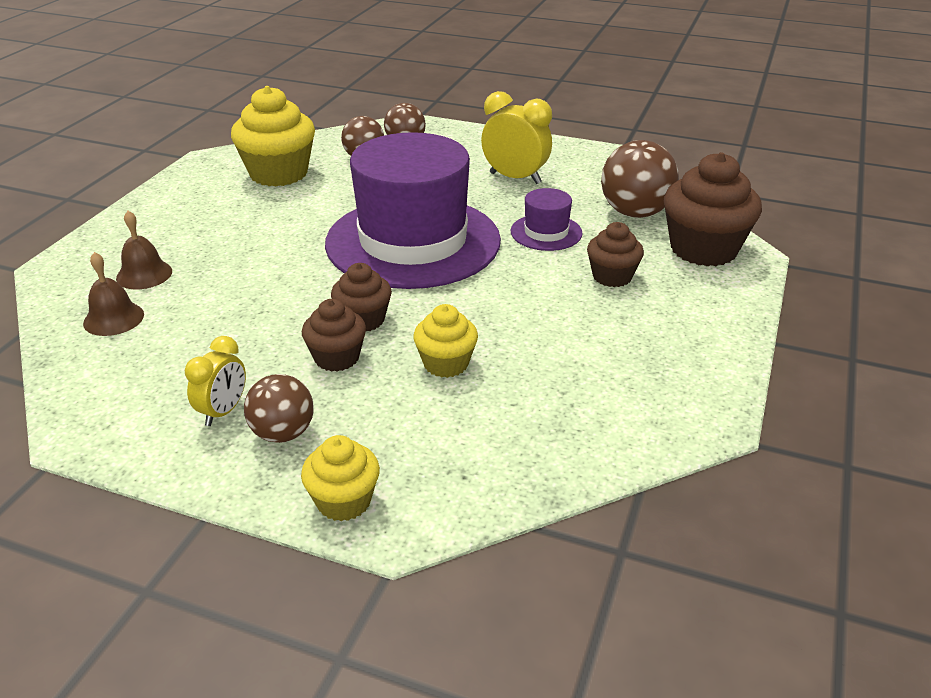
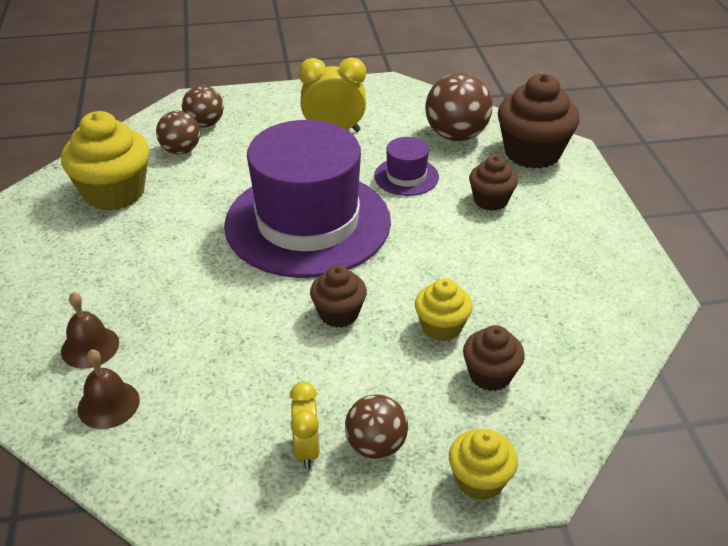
camera: 30 degrees left, 5 degrees up
(337, 358) = (351, 358): brown cupcake -> brown cupcake (490, 375)

